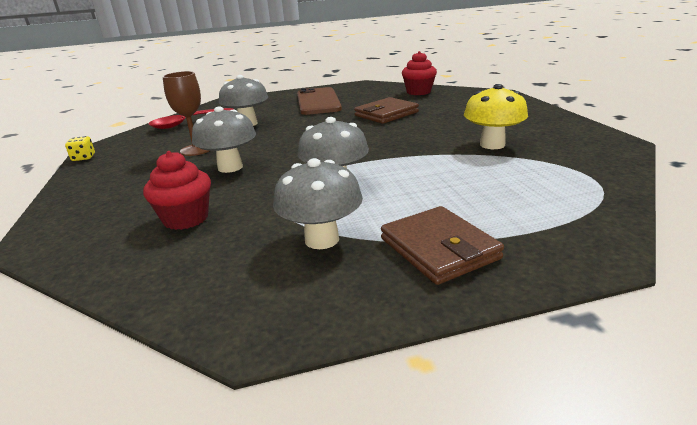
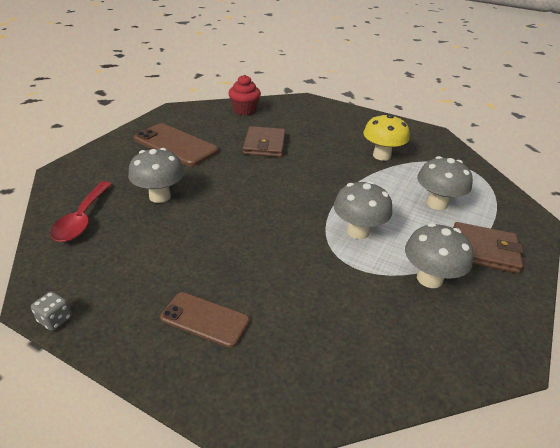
camera: 50 degrees left, 10 degrees up
(83, 158) = (55, 319): yellow dice -> grey dice
(130, 187) = (205, 319): none -> brown phone
(186, 218) = (322, 317): red cupcake -> none
(196, 150) = (175, 248): brown goblet -> none
(230, 167) = (251, 252): grey mushroom -> grey mushroom (437, 204)

